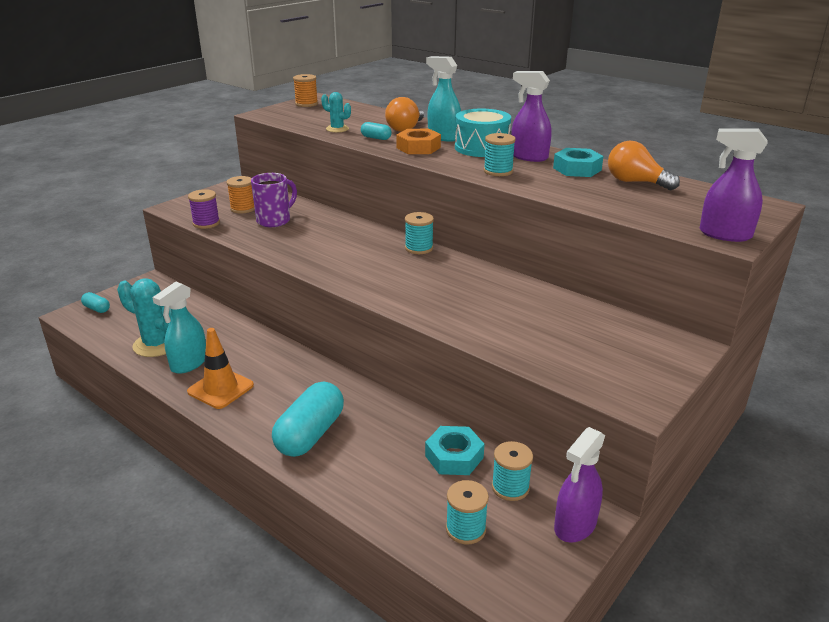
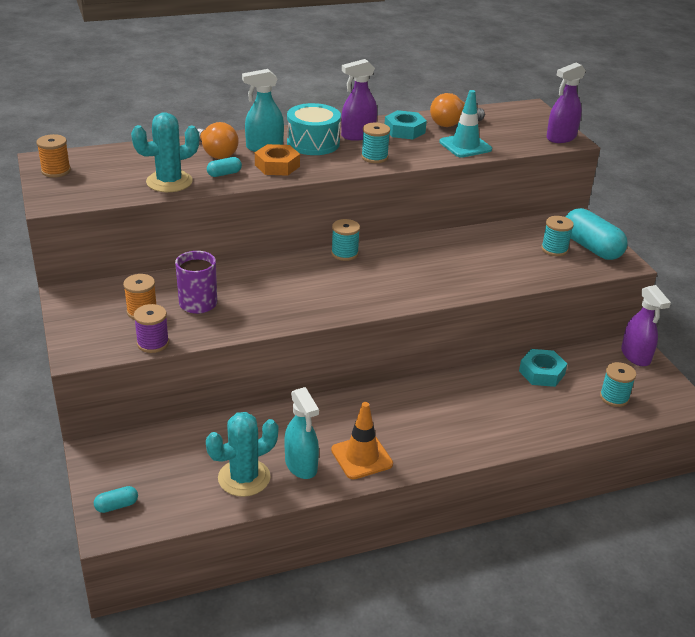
camera: 60 degrees left, 5 degrees up
(310, 434) = (467, 428): turquoise capsule -> turquoise capsule (591, 247)
(337, 129) = (169, 182): turquoise cactus -> turquoise cactus, size x1.75
(510, 487) = (587, 364): turquoise spool -> turquoise spool (554, 249)
(598, 197) = (465, 146): none -> turquoise traffic cone

